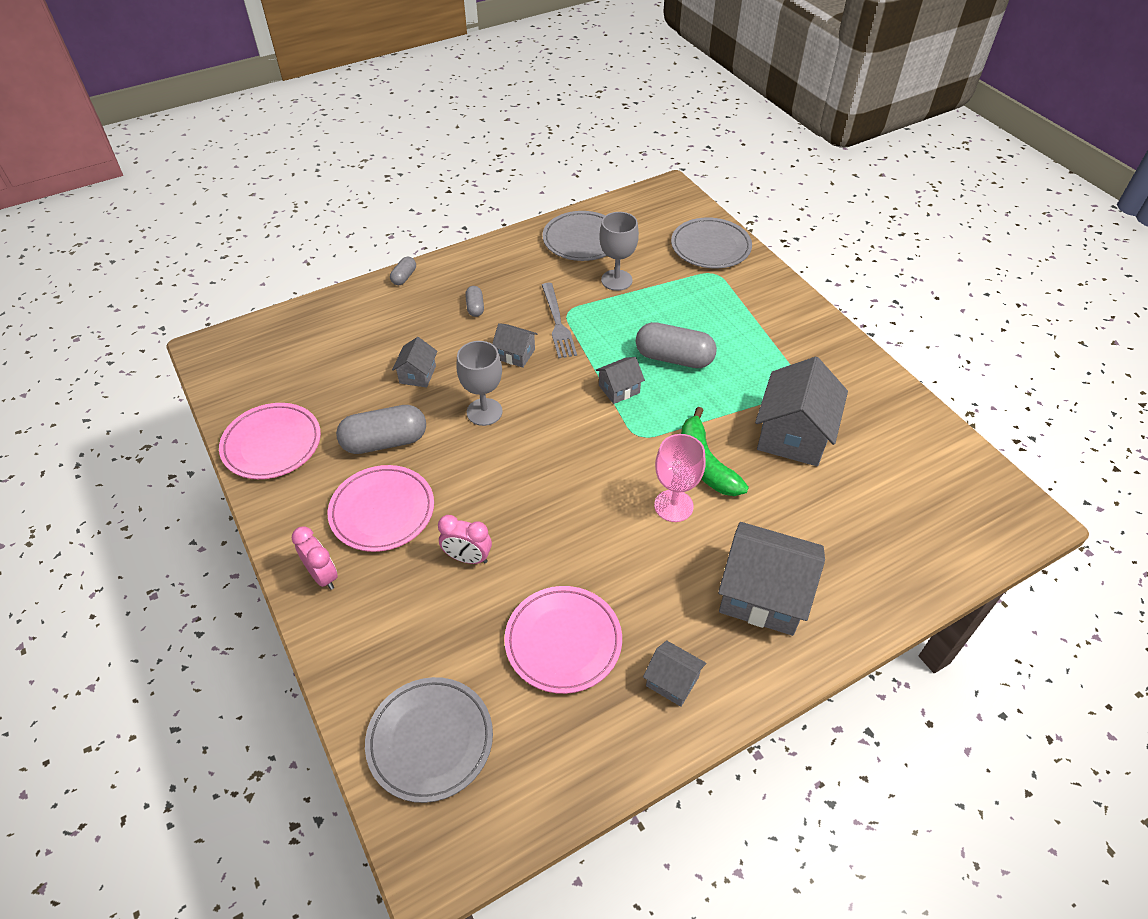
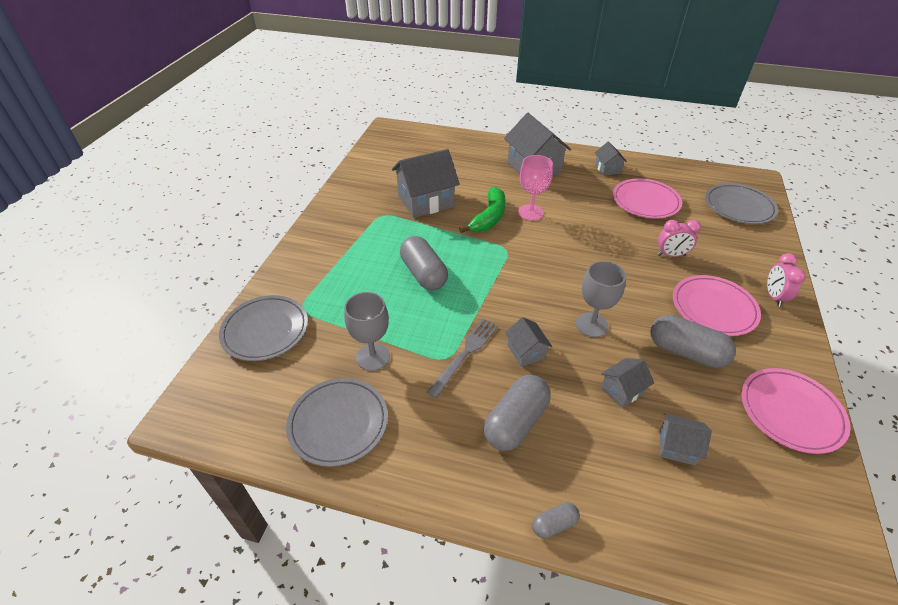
camera: 135 degrees left, 5 degrees down
(468, 558) = (671, 255): pink clock -> pink clock turned 120 degrees clockwise
(475, 307) = (516, 422): grey capsule -> grey capsule, size x2.02
(619, 389) = (483, 279): grey house -> grey house (677, 447)

